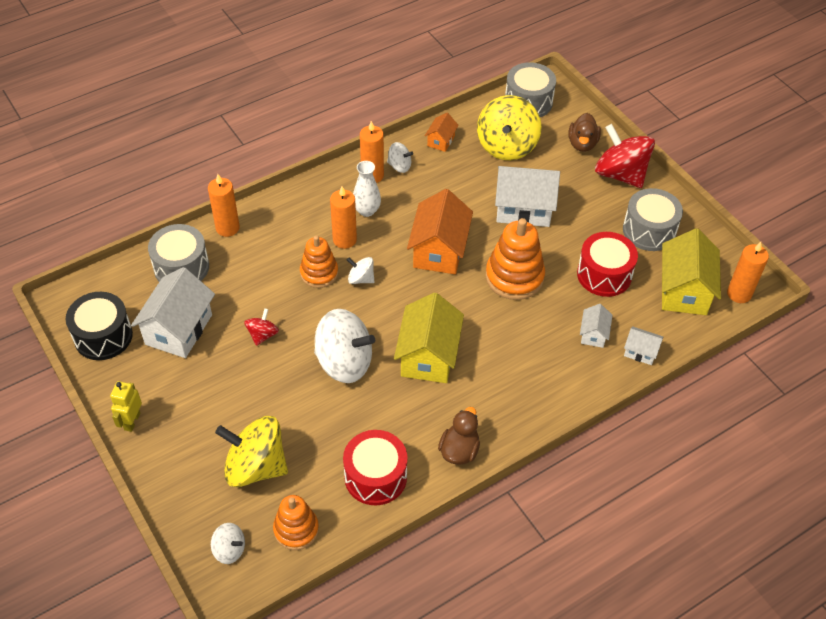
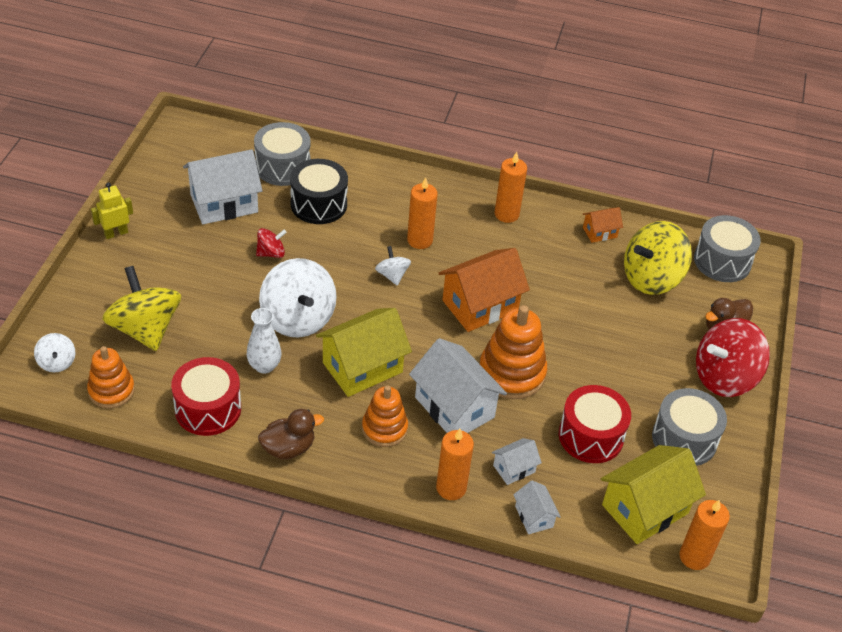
camera: 45 degrees right, 5 degrees down
(103, 336) = (174, 168): black drum -> black drum (318, 204)
(227, 228) = (349, 166): orange candle -> orange candle (451, 488)
(319, 273) = (368, 247): orange stacking toy -> orange stacking toy (384, 428)
(367, 210) = (466, 234): white vase -> white vase (264, 366)
(399, 166) = (538, 224): white spinning top -> none
(523, 209) = (594, 333): white house -> white house (454, 407)
(620, 174) = (724, 377): red spinning top -> red spinning top turned 120 degrees counterclockwise

